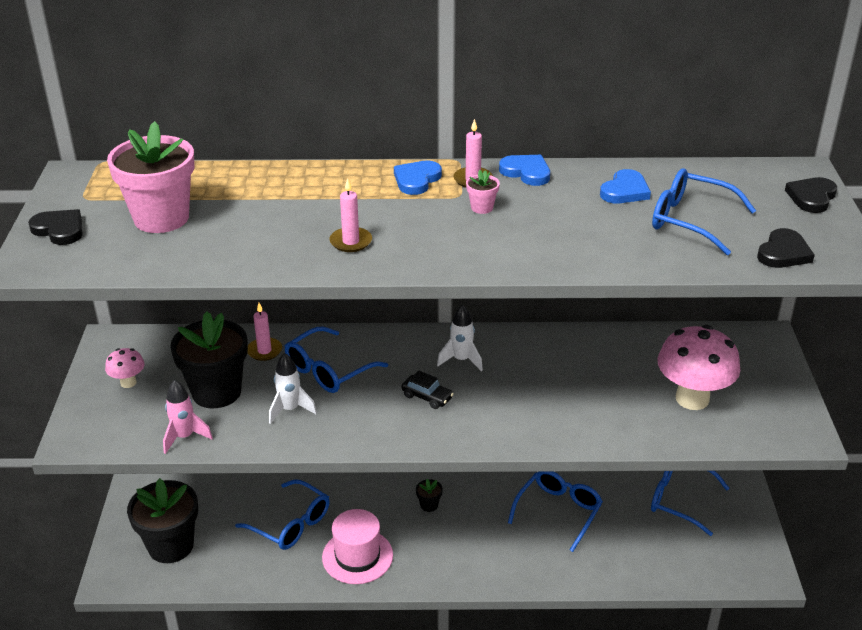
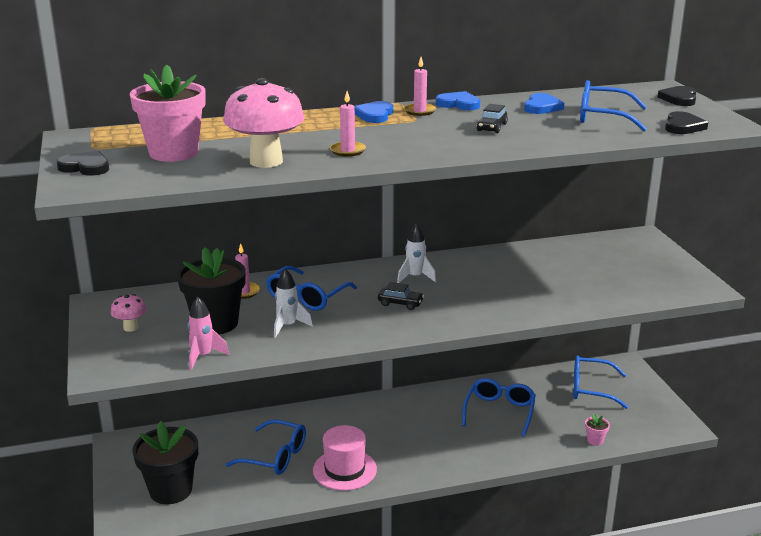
camera: 15 degrees left, 10 degrees down
(429, 505) = (390, 424): black flower pot -> none
(482, 208) = (439, 124): pink flower pot -> pink flower pot (595, 440)
(542, 222) = (492, 127): none -> black car
(692, 399) = (610, 278): pink mushroom -> pink mushroom (266, 161)

